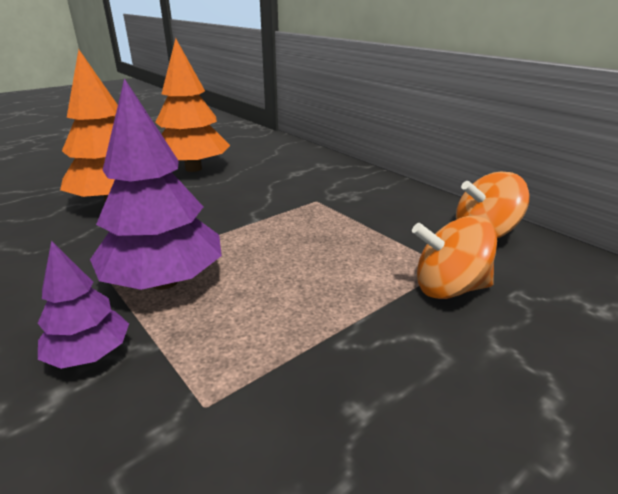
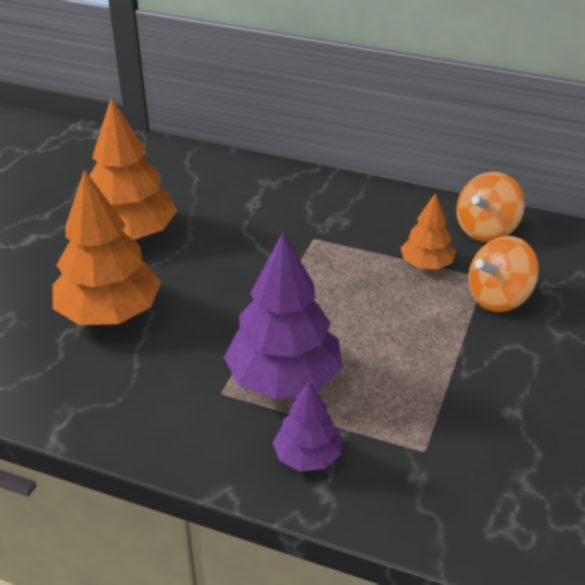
camera: 30 degrees left, 10 degrees up
(396, 241) = (426, 264): none -> orange tree

